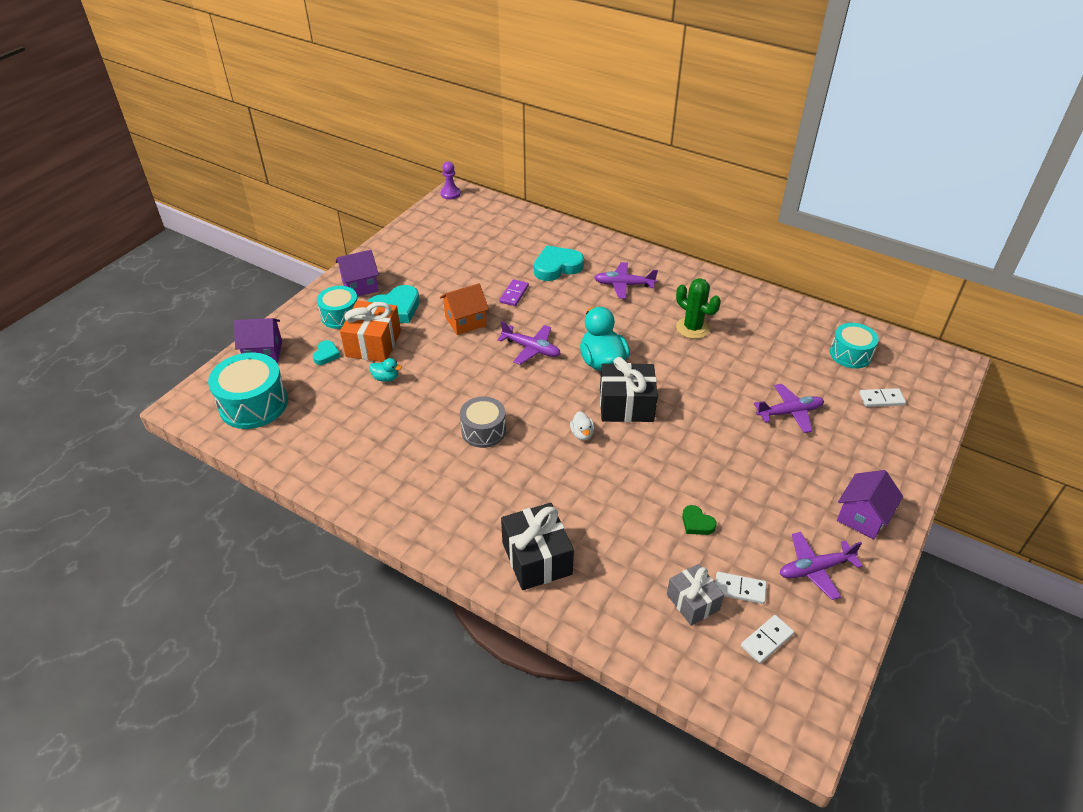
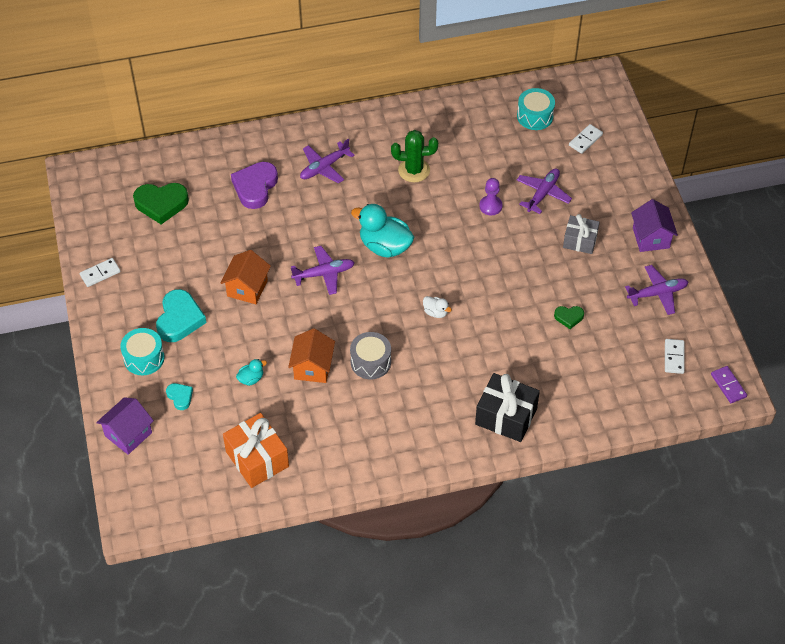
camera: 45 degrees left, 10 degrees up
(253, 404) = (183, 476): turquoise drum -> none
(360, 286) = (122, 321): purple house -> none
(373, 344) = (203, 360): orange gift -> orange gift (257, 459)
(437, 402) = (312, 367): none -> orange house
(450, 194) = (73, 176): purple pawn -> purple pawn (490, 206)
(481, 239) = (161, 204): none -> green heart
(514, 294) = (253, 236): purple domino -> purple domino (728, 385)
(557, 267) = (255, 187): turquoise heart -> purple heart
(626, 405) = (439, 268): black gift -> none
(693, 602) = (616, 368): grey gift -> grey gift (580, 241)
(739, 589) = (632, 339): white domino -> white domino (100, 273)
(815, 569) = (657, 293): purple plane -> purple plane turned 135 degrees counterclockwise

